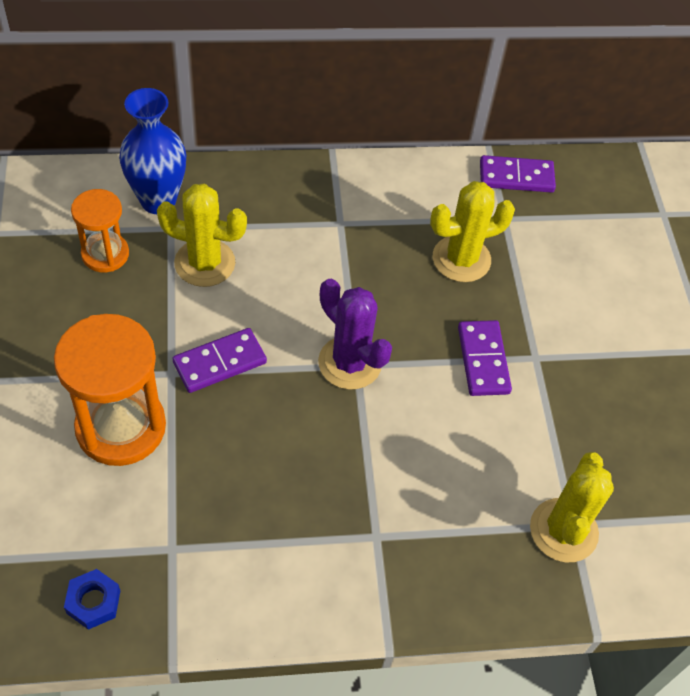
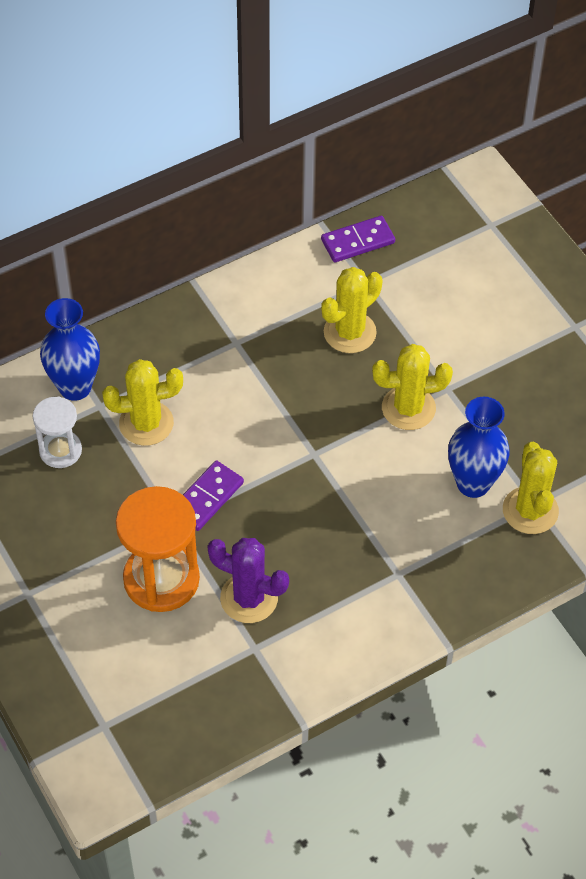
camera: 20 degrees left, 0 degrees up
(93, 602) = (221, 708): blue nut -> none
(105, 254) = (60, 450): orange hourglass -> white hourglass
(349, 363) = (308, 454): purple cactus -> purple cactus (249, 598)
(483, 360) = (408, 408): purple domino -> yellow cactus
(513, 471) = (473, 483): none -> blue vase

